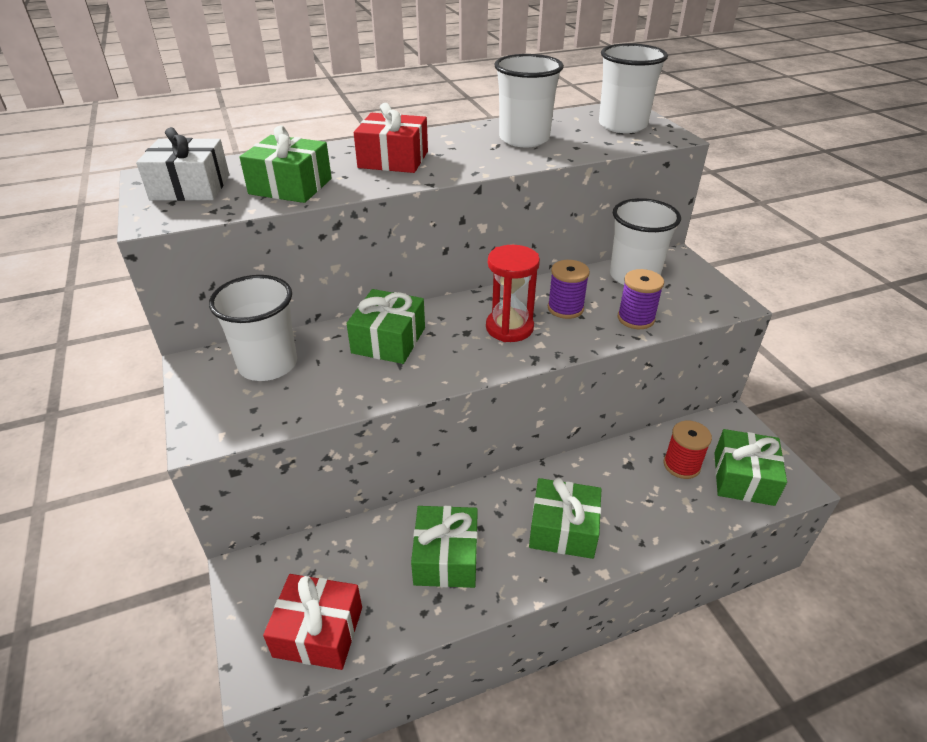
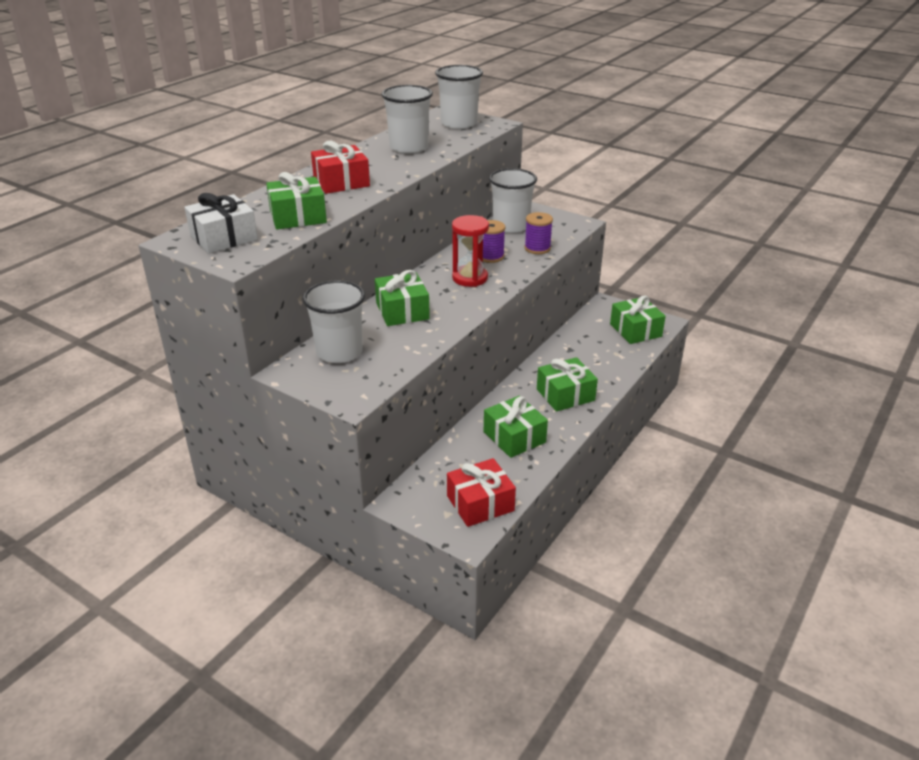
camera: 35 degrees left, 5 degrees down
(681, 465) = (598, 337): red spool -> none

